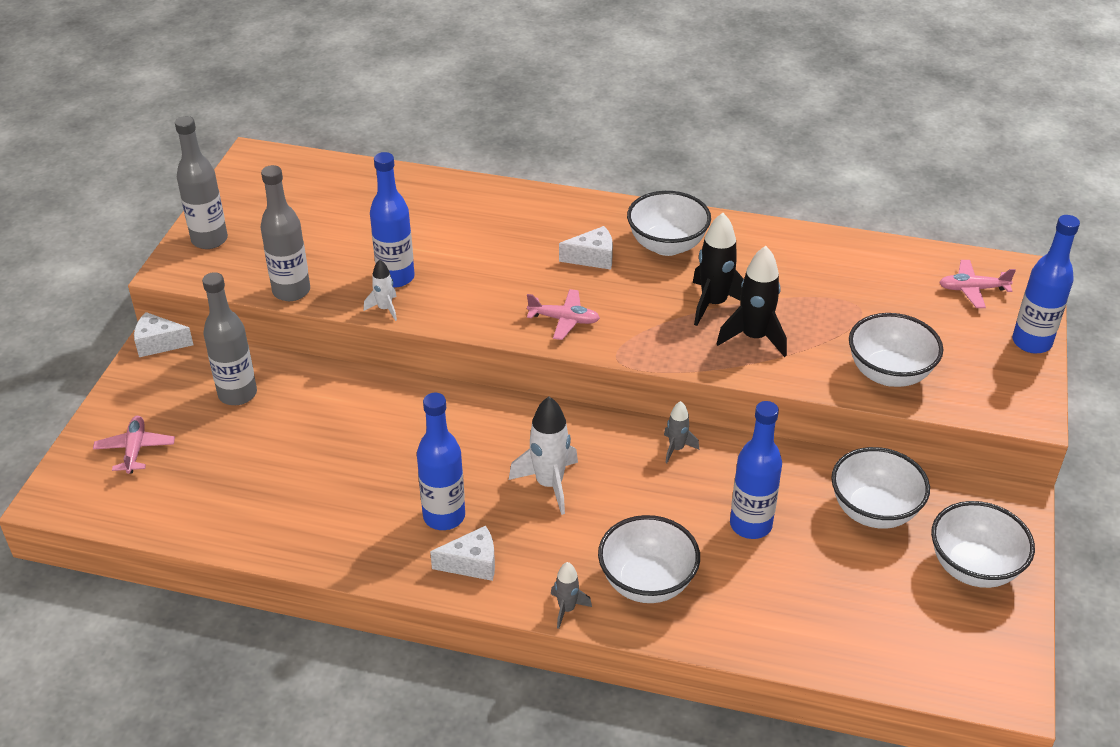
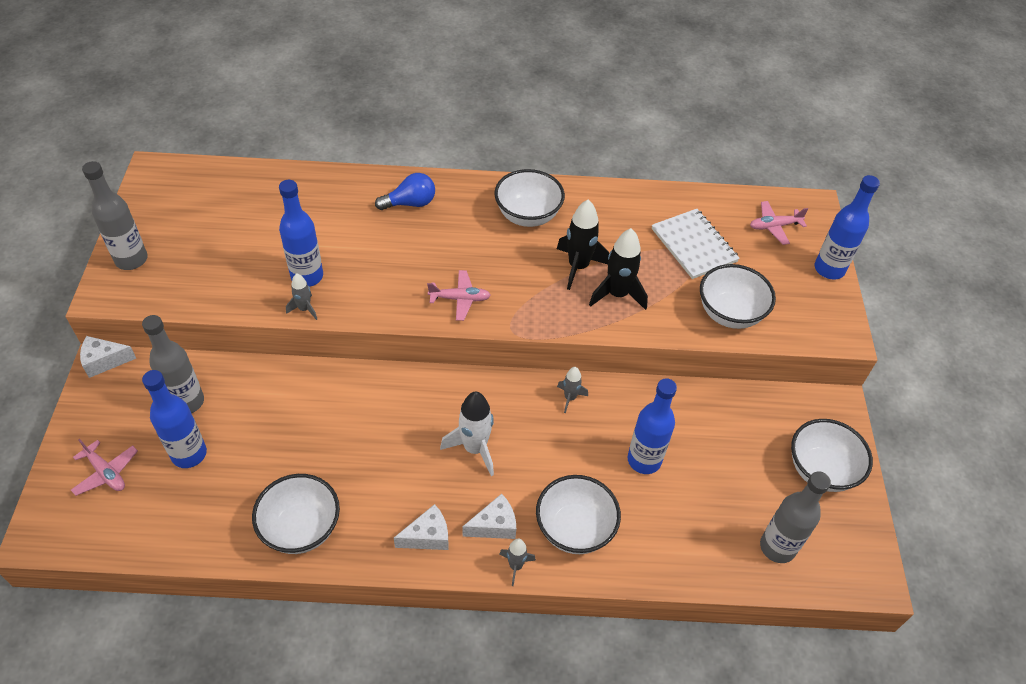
camera: 15 degrees left, 10 degrees up
(135, 450) = (106, 472): pink plane -> pink plane turned 150 degrees clockwise
(291, 291) = (217, 302): grey bottle -> grey bottle (777, 547)
(385, 309) = (304, 309): white rocket -> grey rocket
(444, 516) = (394, 494): blue bottle -> blue bottle (189, 454)
(531, 218) = (410, 203): none -> blue light bulb
(593, 258) = (470, 235): white cheese -> white cheese (494, 525)
(863, 298) = (694, 245): none -> white notebook
(874, 511) = (735, 431): white bowl -> white bowl (301, 528)

